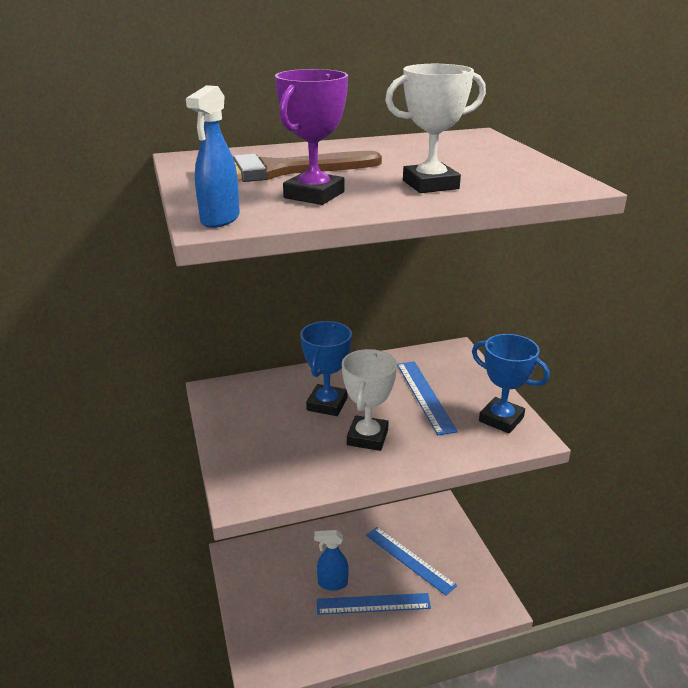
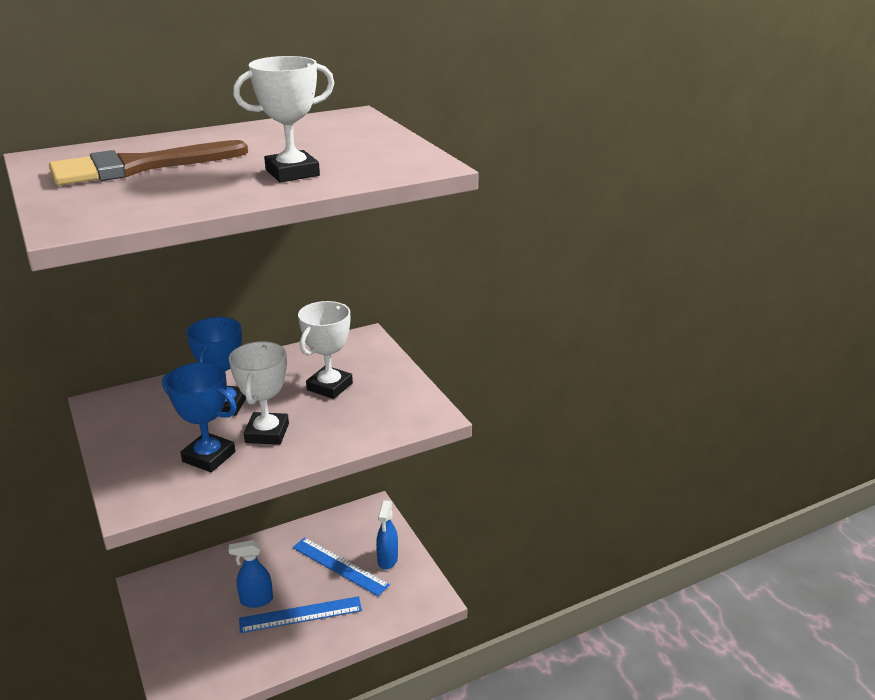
camera: 10 degrees left, 0 degrees up
(220, 219) = (74, 222): blue spray bottle -> blue spray bottle (387, 560)
(314, 195) = (173, 190): purple trophy -> none
(425, 396) = (329, 386): blue ruler -> white trophy
(501, 419) = (405, 402): blue trophy -> blue trophy (209, 457)

